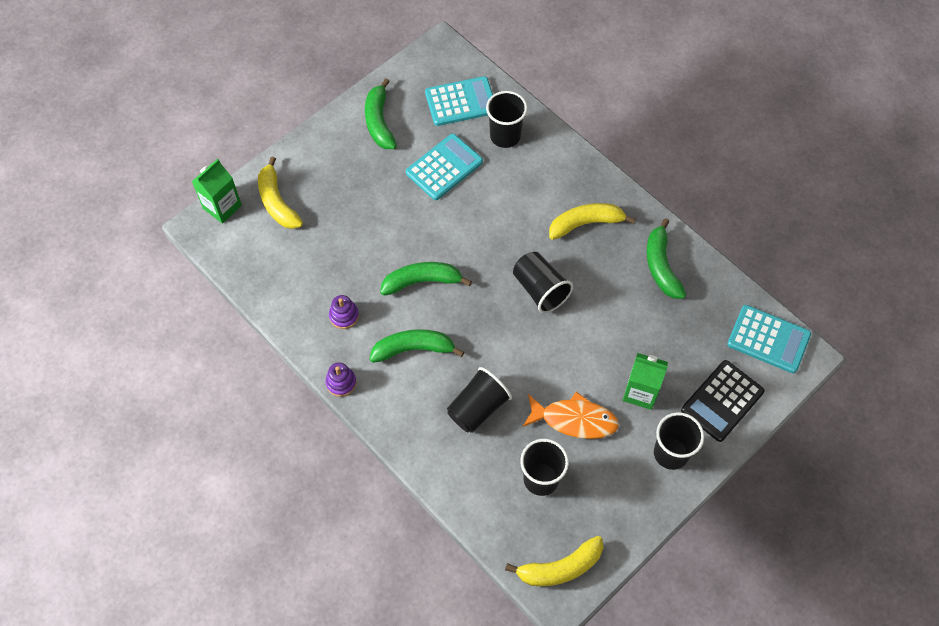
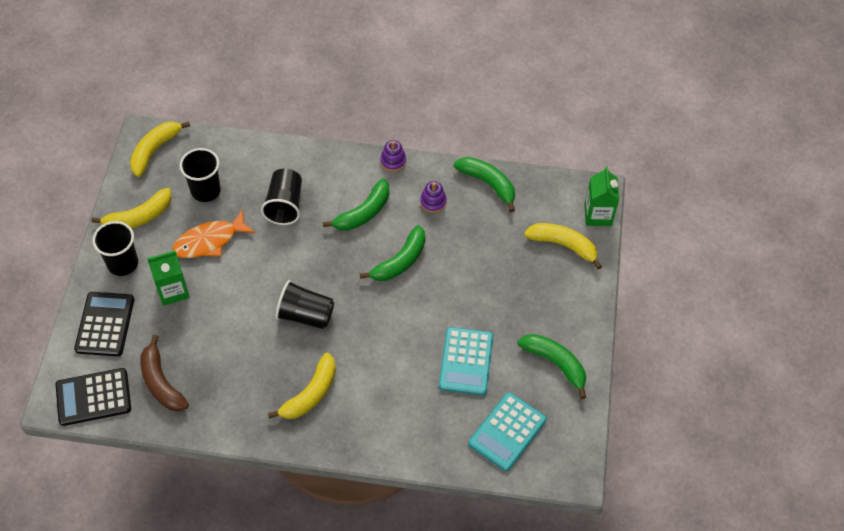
camera: 140 degrees right, 5 degrees down
(505, 136) = (441, 426): black cup -> none
(625, 495) = (139, 217): none -> yellow banana
(661, 266) = (221, 400): green banana -> green banana (488, 184)
(702, 313) = (161, 382): none -> brown banana
(768, 339) = (93, 397): turquoise calculator -> black calculator

